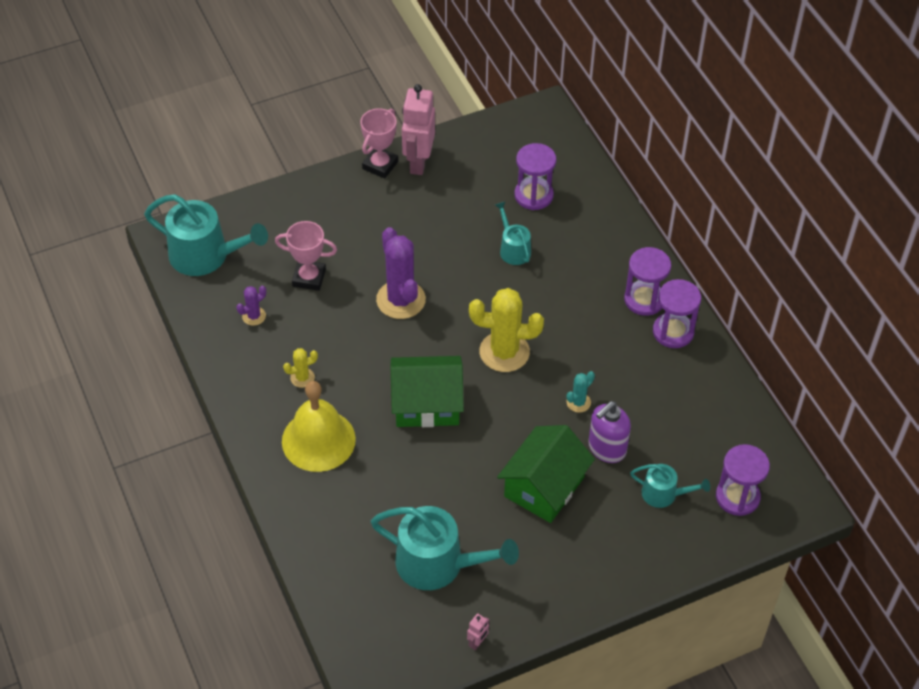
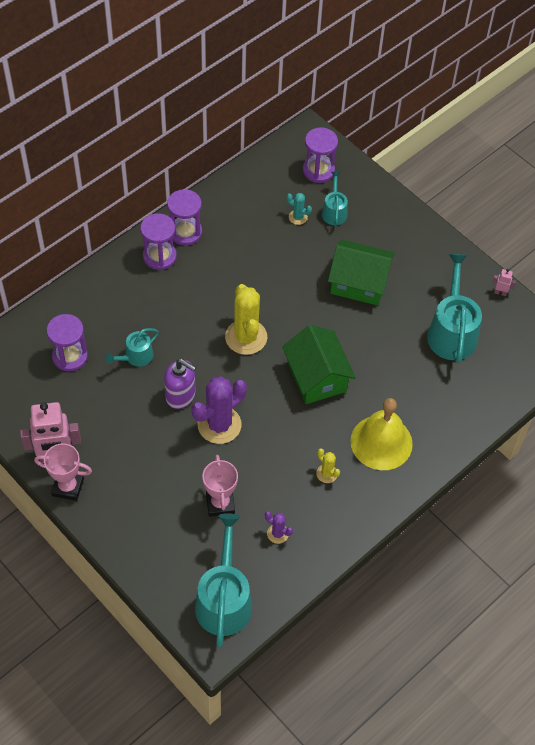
camera: 110 degrees left, 5 degrees up
(578, 402) = (275, 278): turquoise cactus -> turquoise cactus (298, 217)
(606, 448) = (309, 252): purple soap dispenser -> purple soap dispenser (181, 396)

